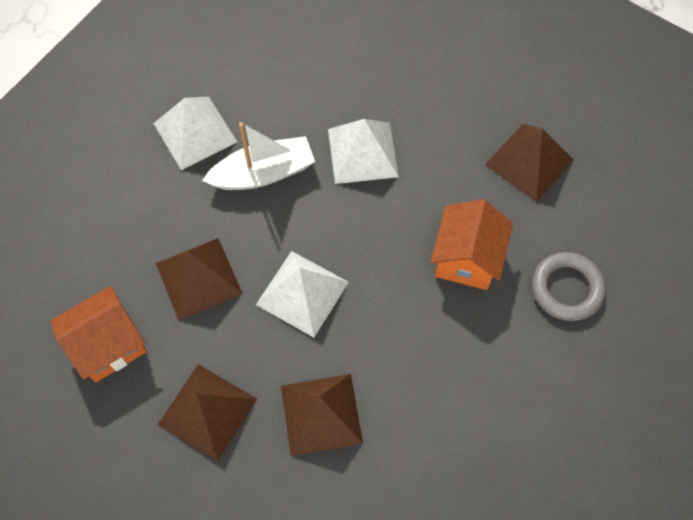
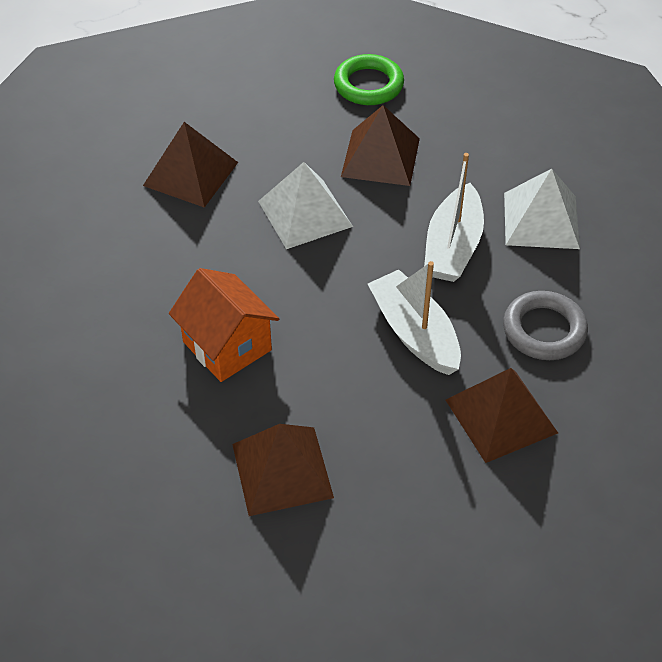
camera: 125 degrees right, 15 degrees down
(108, 345) = (368, 85): orange house -> green ring
(207, 411) = (260, 114): brown pyramid -> brown pyramid (501, 416)
(362, 152) = (414, 333): white pyramid -> white boat
(566, 288) = (122, 405): grey ring -> grey ring (544, 330)

